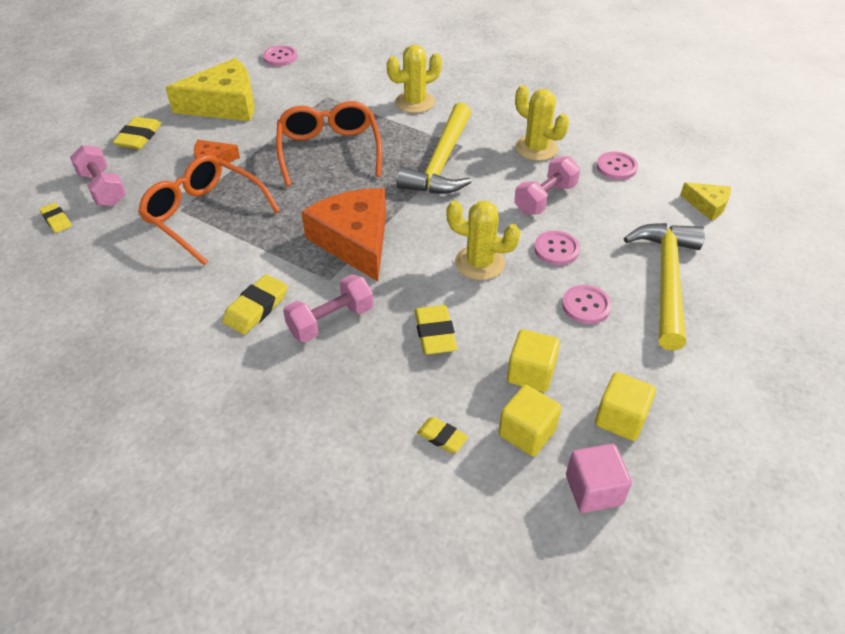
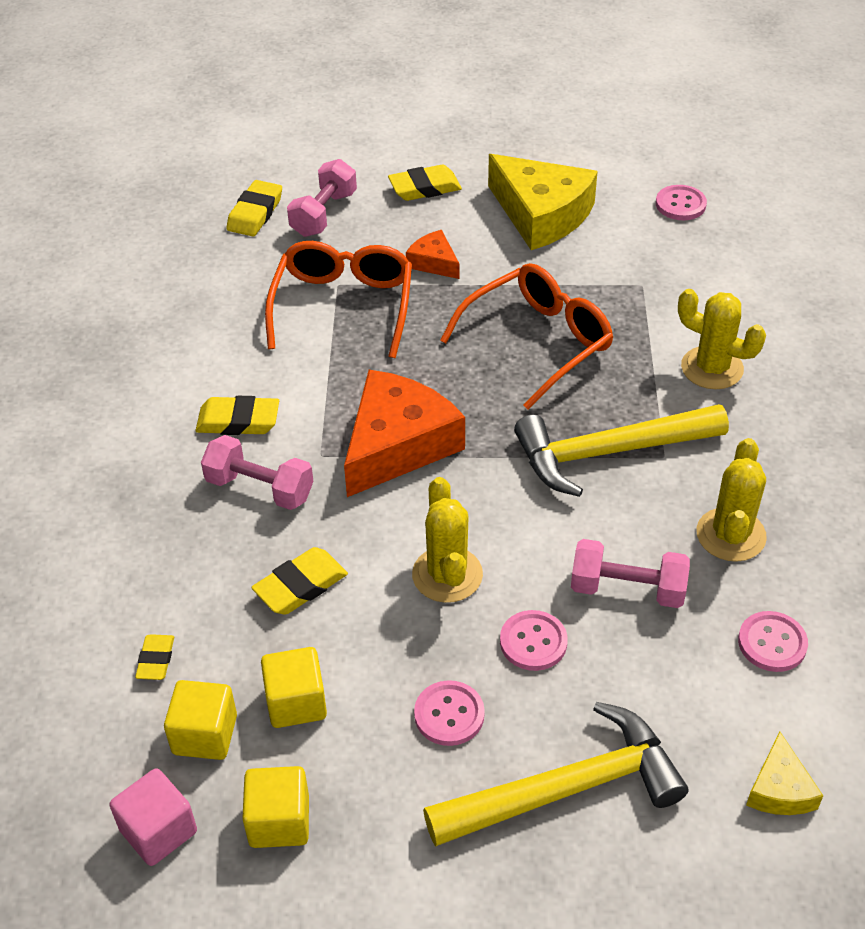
camera: 60 degrees right, 0 degrees up
(56, 220) = (255, 213): yellow eraser -> yellow eraser, size x1.60

